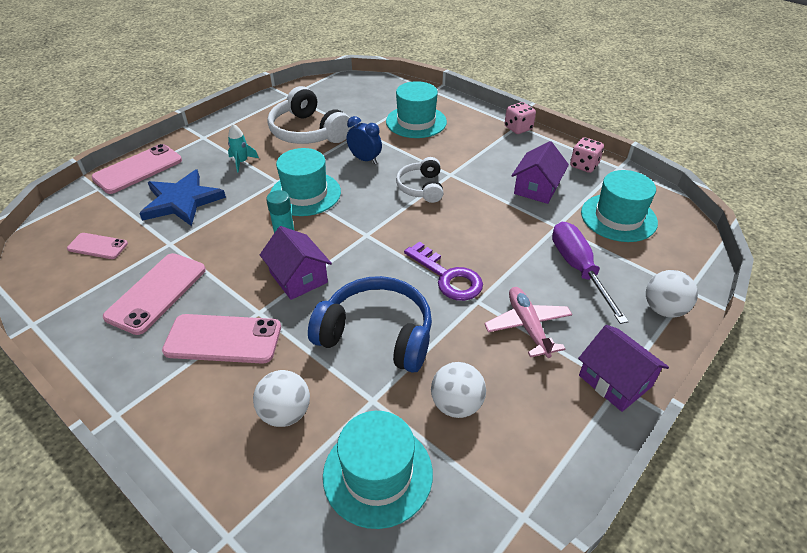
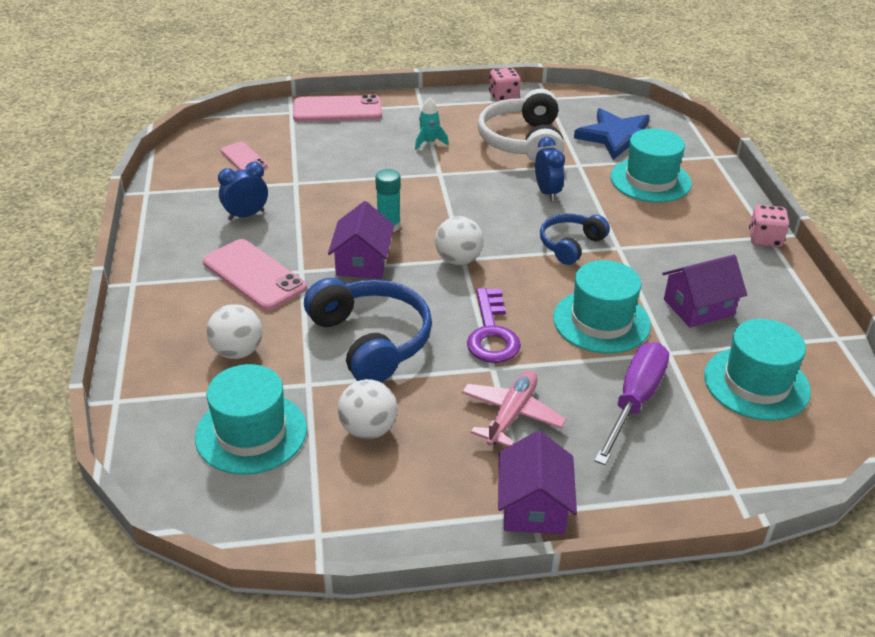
camera: 40 degrees right, 5 degrees down
(157, 293) = (246, 215): pink phone -> blue clock
(182, 201) = (342, 153): blue star -> blue star (618, 137)
(305, 194) = (452, 196): turquoise hat -> turquoise hat (601, 321)
(421, 187) = (570, 245): white headphones -> blue headphones
(584, 165) = (792, 314): pink dice -> pink dice (503, 97)
(663, 309) = (677, 488): white ball -> white ball (458, 260)

